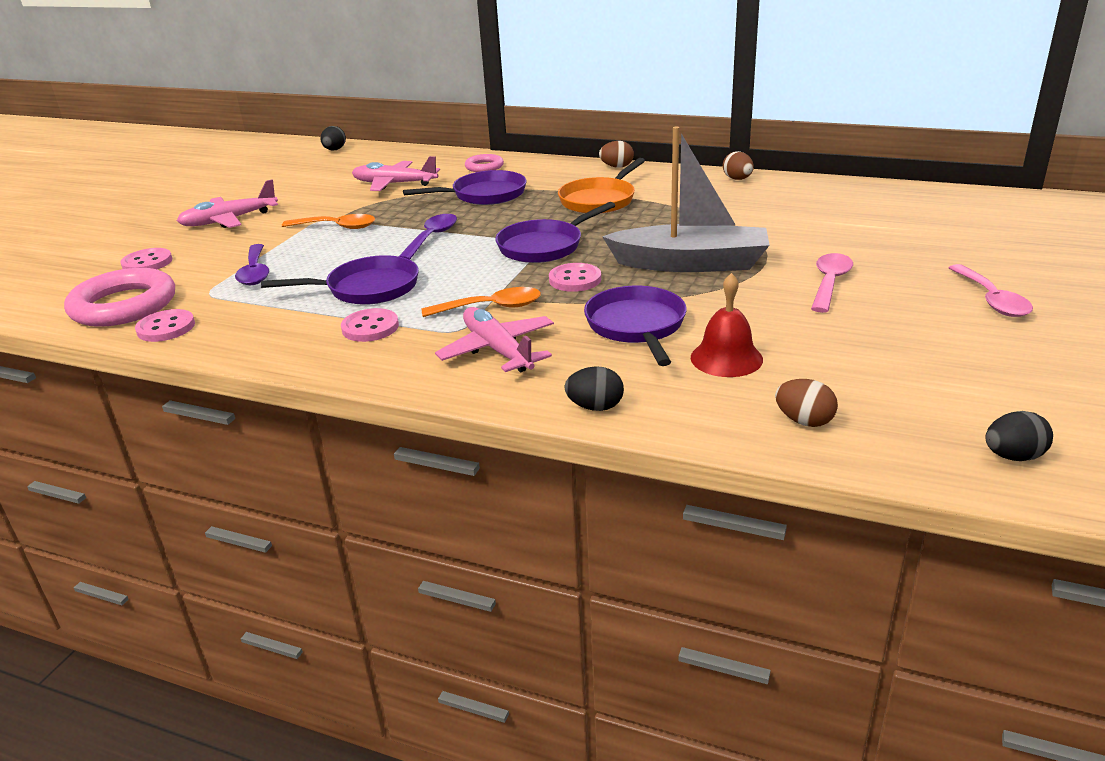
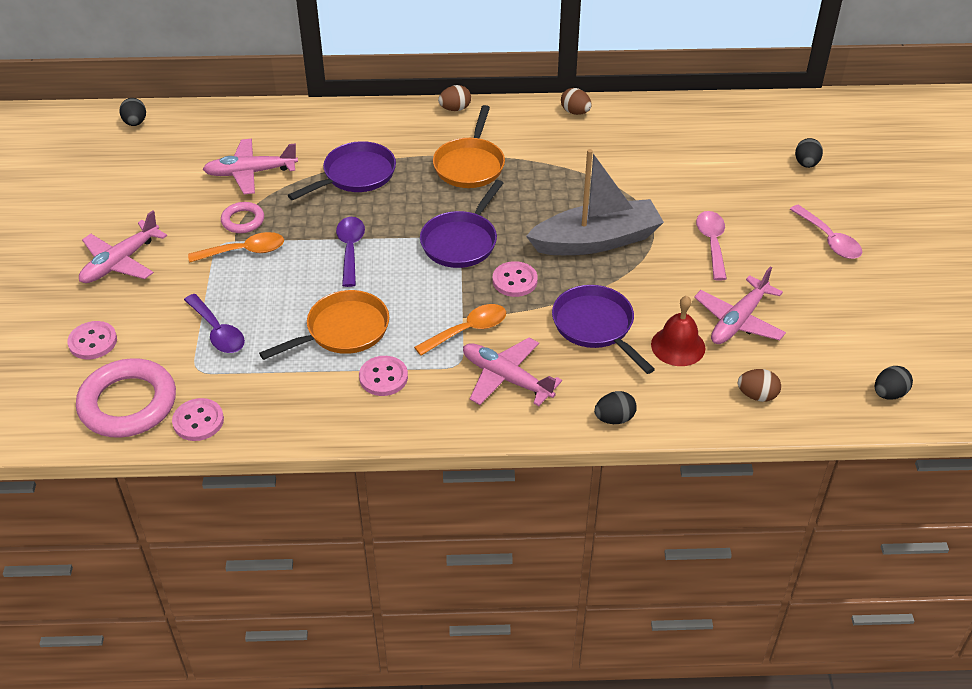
camera: 25 degrees left, 15 degrees up
(367, 288) = (343, 331): purple pan -> orange pan
(484, 167) = (323, 128): pink ring -> pink ring (243, 220)
(822, 349) = (738, 321): none -> pink plane
(991, 238) = (806, 164): none -> black egg

